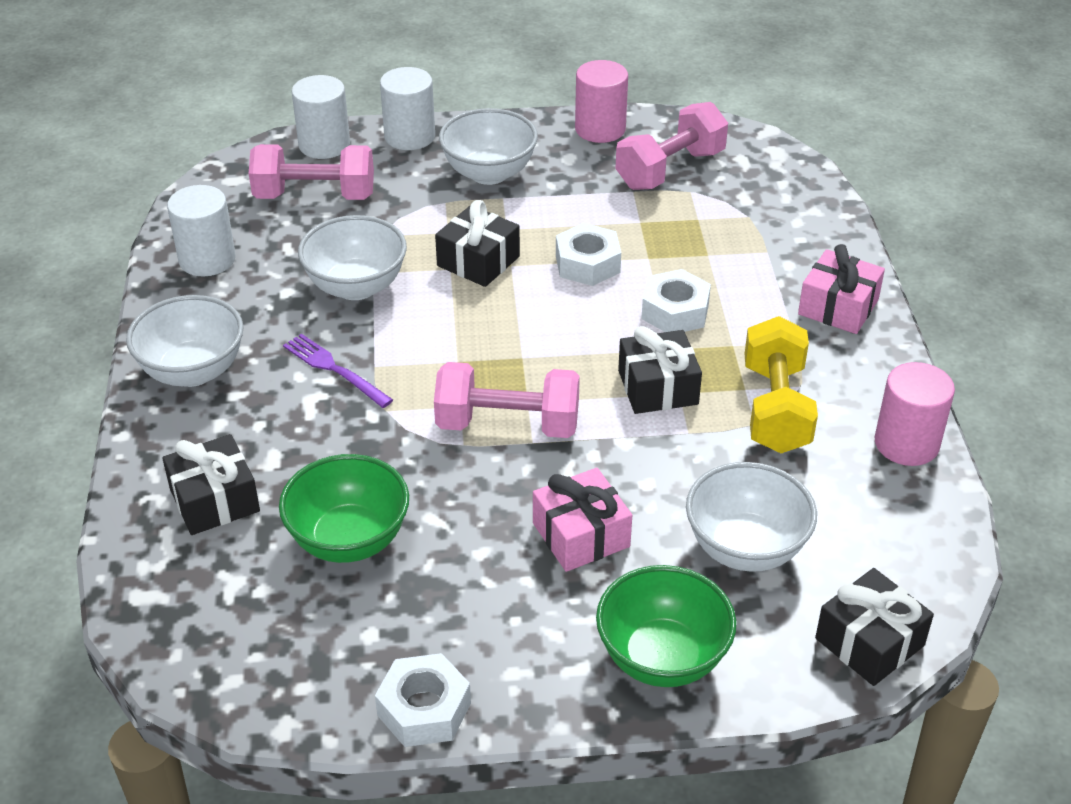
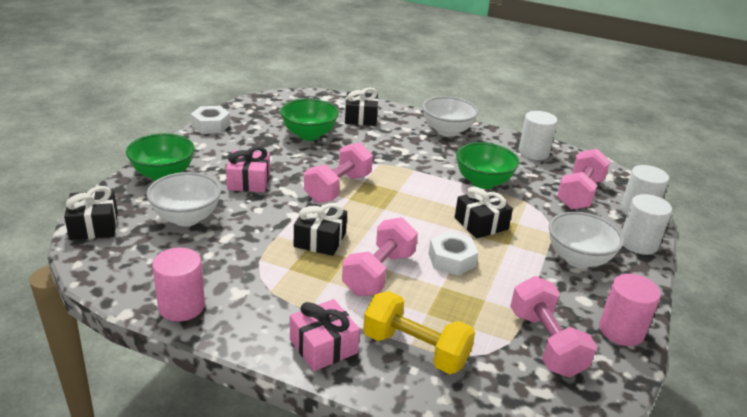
camera: 115 degrees right, 10 degrees down
(333, 369) = (420, 159): purple fork -> none
(356, 286) = (483, 182): white bowl -> green bowl
(675, 311) = (379, 273): white nut -> pink dumbbell
(775, 408) = (262, 272): yellow dumbbell -> yellow dumbbell (415, 350)

